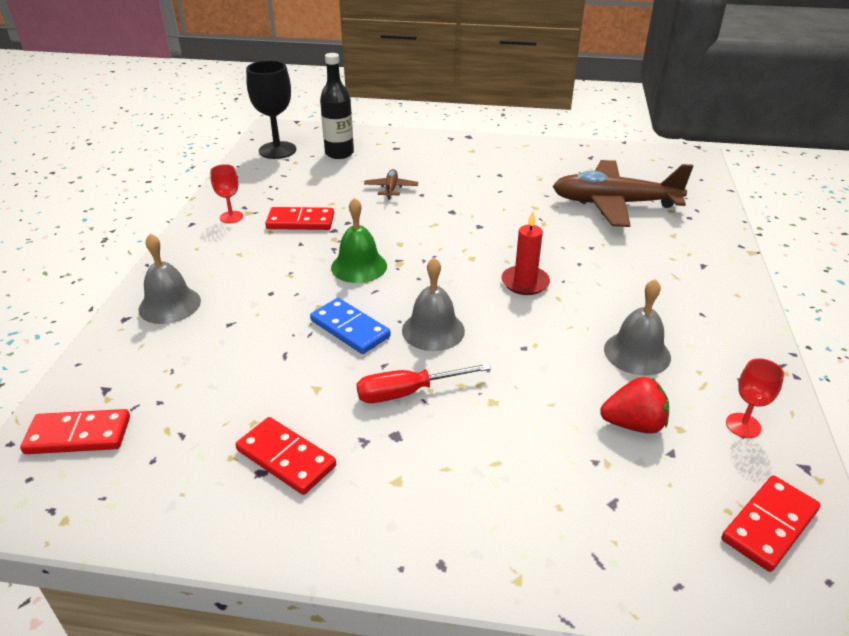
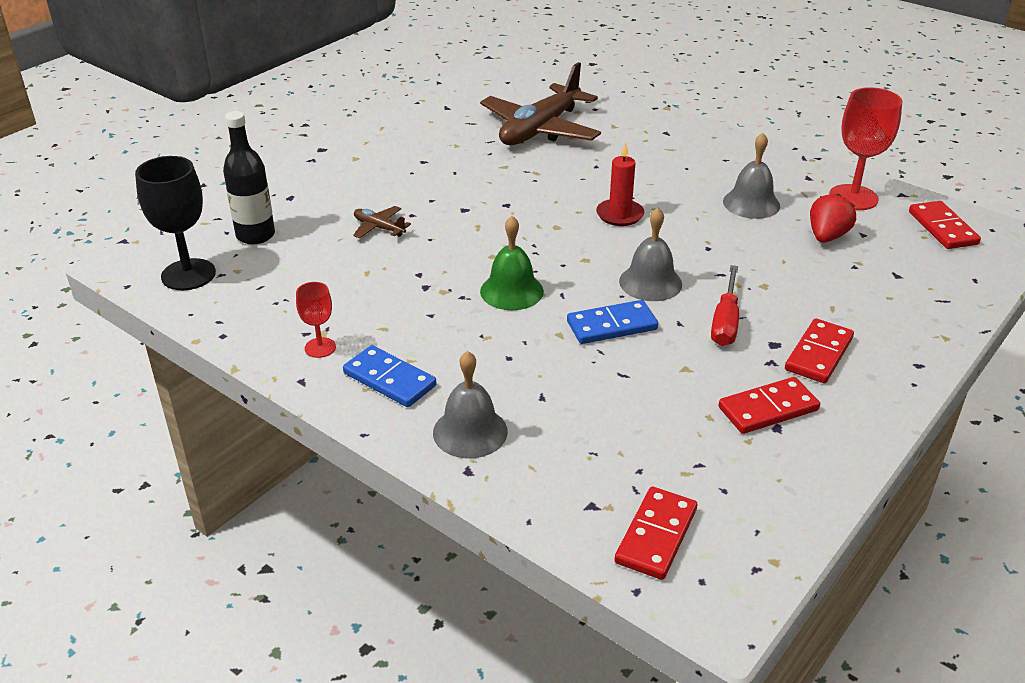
camera: 60 degrees left, 0 degrees up
(212, 253) = (389, 379): none -> blue domino
(300, 222) = (385, 303): red domino -> red domino (819, 354)
(743, 425) = (853, 197): red goblet -> red goblet, size x1.86

